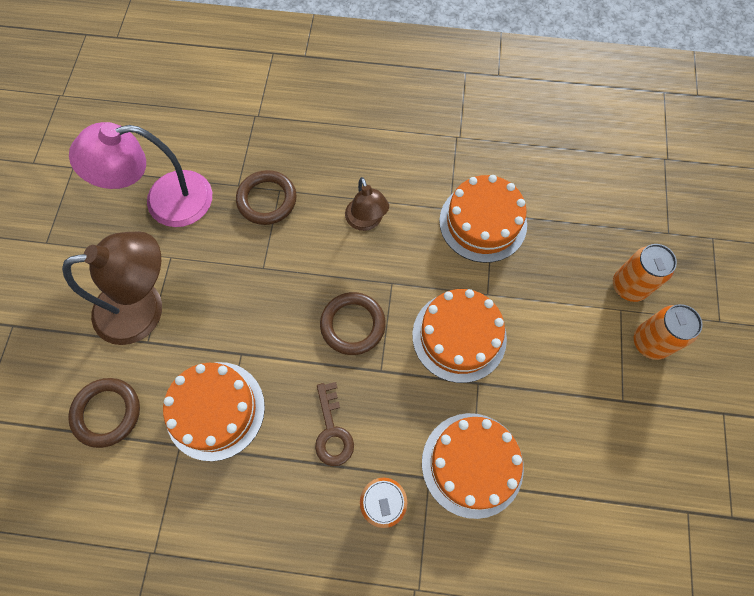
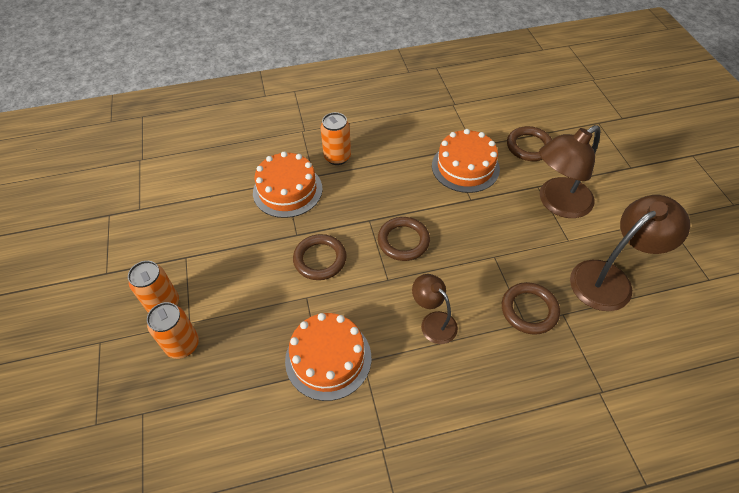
camera: 160 degrees right, 15 degrees down
(165, 201) = (610, 278): pink lamp -> brown lamp
(332, 431) = (385, 179): brown key -> none
(459, 336) = (320, 259): orange cake -> brown ring

